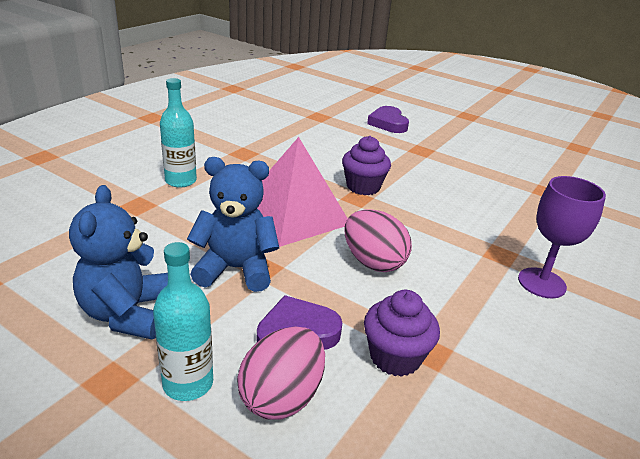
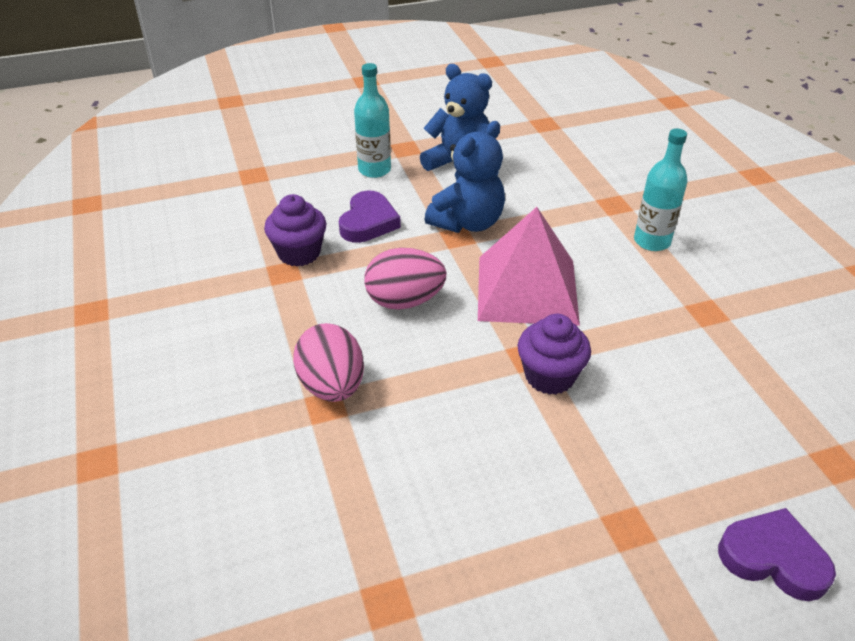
camera: 130 degrees right, 10 degrees up
(282, 397) = (326, 196): pink egg -> pink egg (332, 386)
(541, 283) = (260, 401): purple goblet -> none

